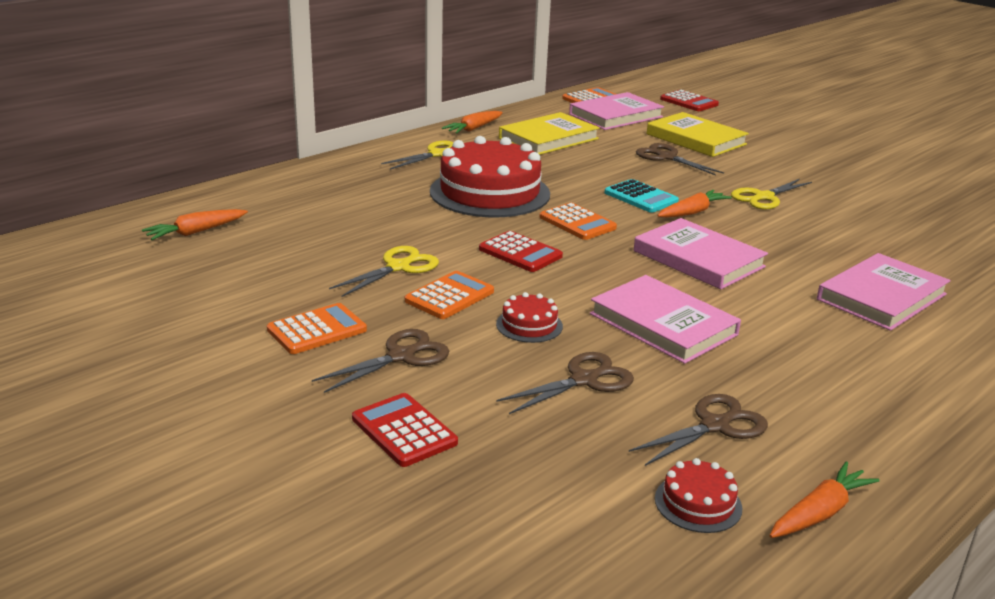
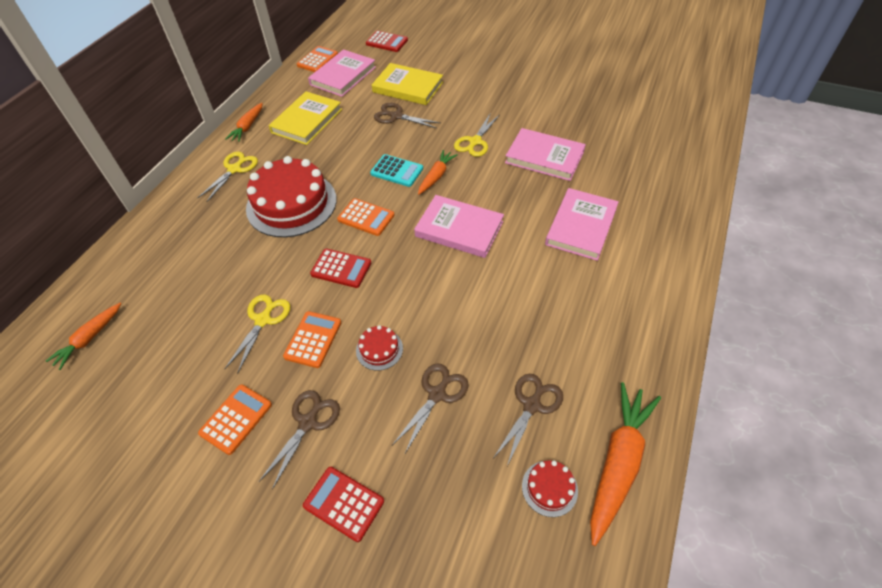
camera: 20 degrees left, 25 degrees up
(663, 324) = (463, 311): pink book -> pink book (544, 157)
(819, 512) = (618, 462): orange carrot -> orange carrot, size x1.71

